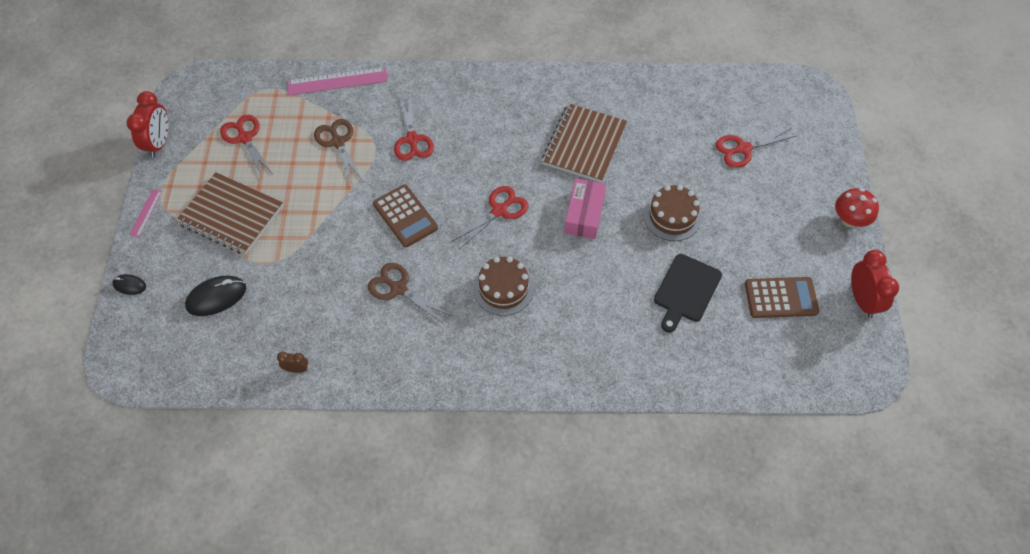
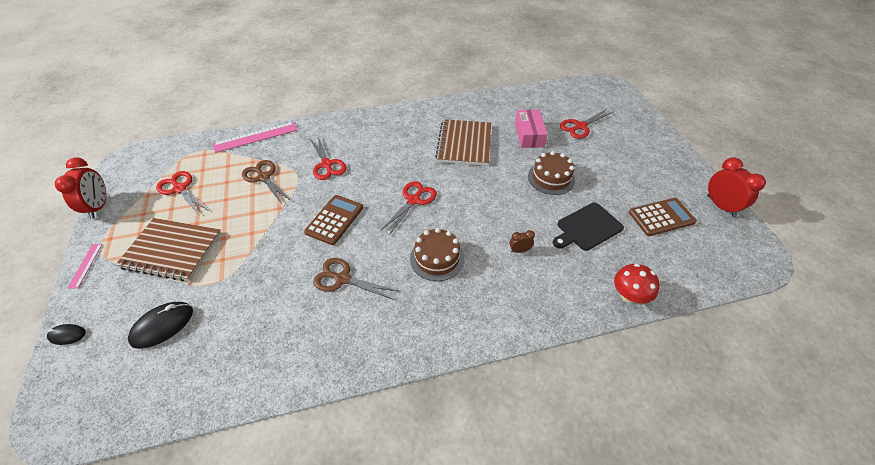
camera: 15 degrees left, 10 degrees down
(296, 369) = (255, 377): brown clock -> brown clock (519, 250)
(405, 216) = (334, 220): brown calculator -> brown calculator turned 105 degrees counterclockwise
(584, 214) = (483, 190): pink box -> pink box (529, 135)
(686, 291) = (587, 227): black cutting board -> black cutting board turned 45 degrees clockwise
(849, 220) = (678, 156): red mushroom -> red mushroom (629, 295)

